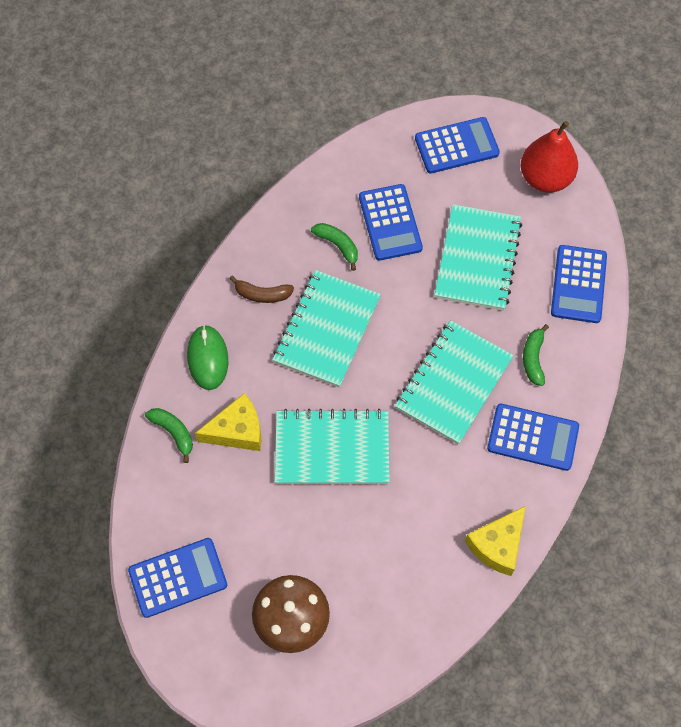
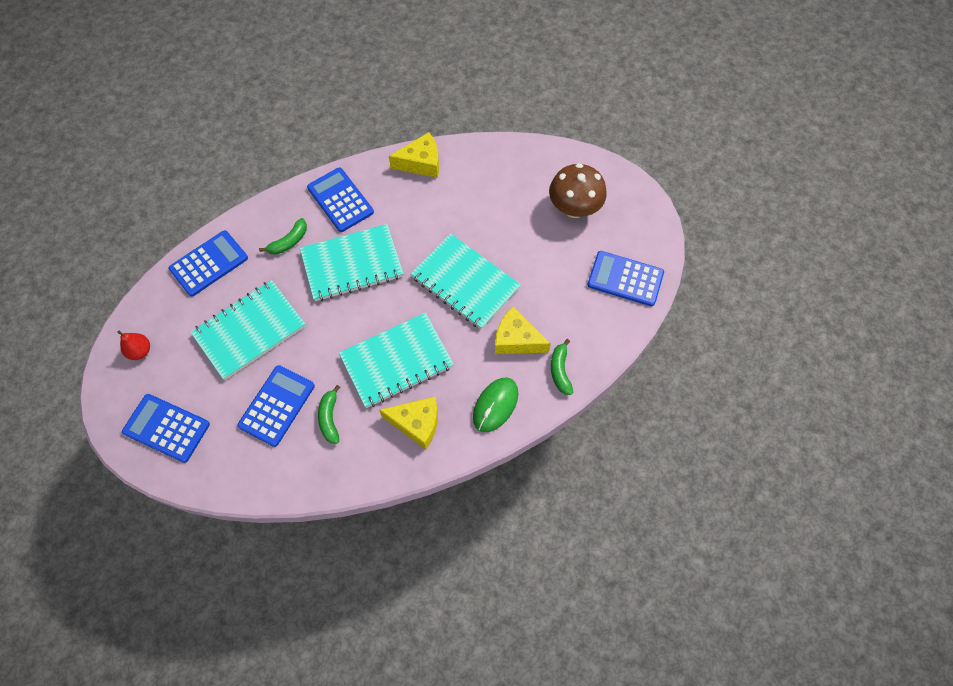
camera: 140 degrees left, 0 degrees up
(262, 294) = (417, 423): brown banana -> yellow cheese
(545, 178) = (140, 351): red pear -> red pear, size x0.52

